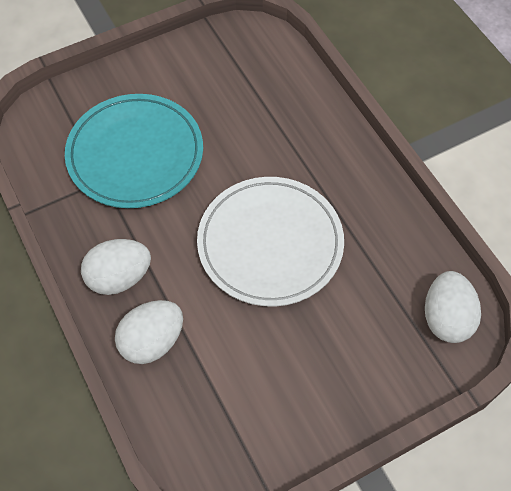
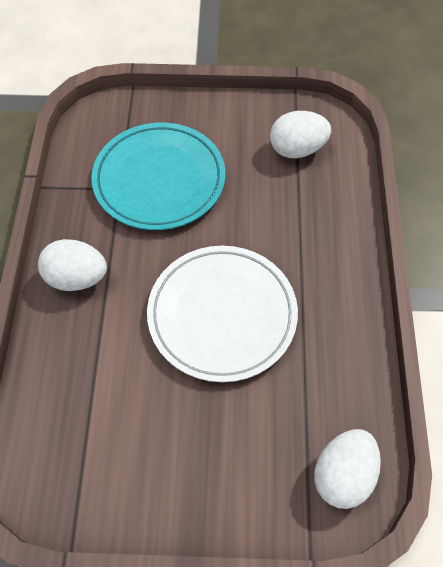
camera: 30 degrees right, 0 degrees up
(152, 341) = (66, 347): white egg -> white egg (297, 149)

